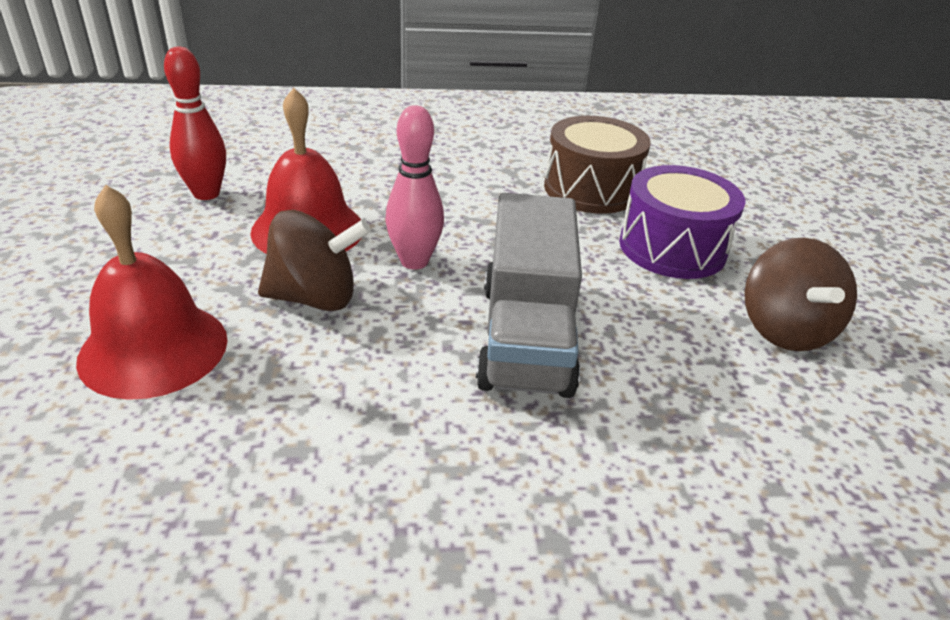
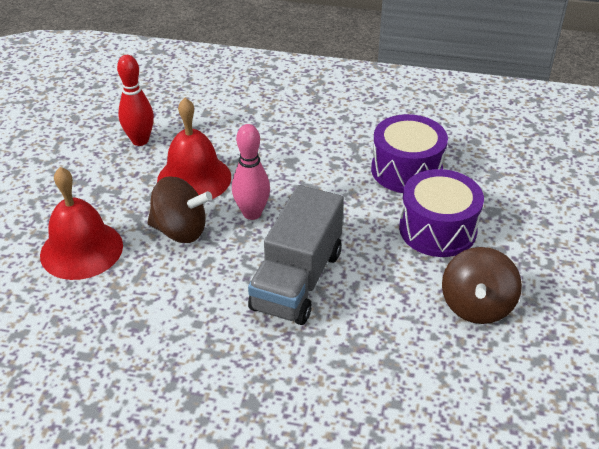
camera: 20 degrees right, 5 degrees up
(591, 189) = (406, 170): brown drum -> purple drum

